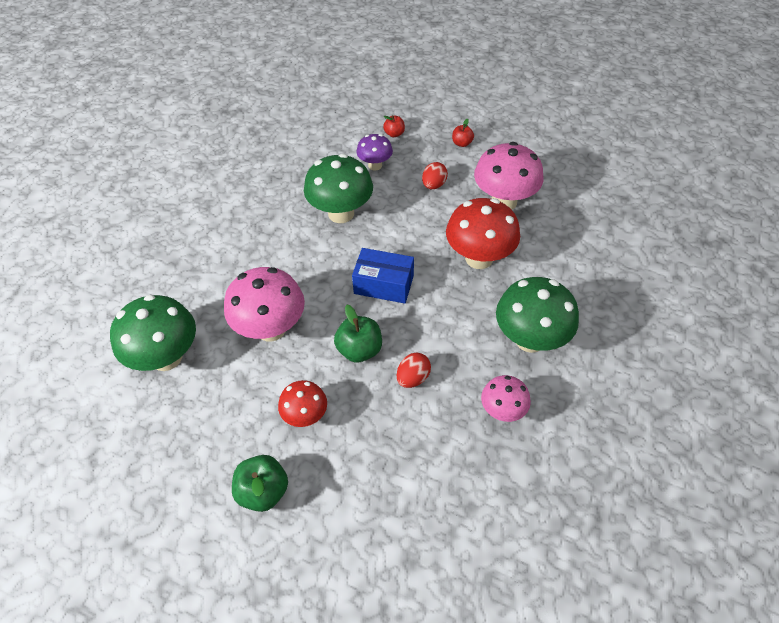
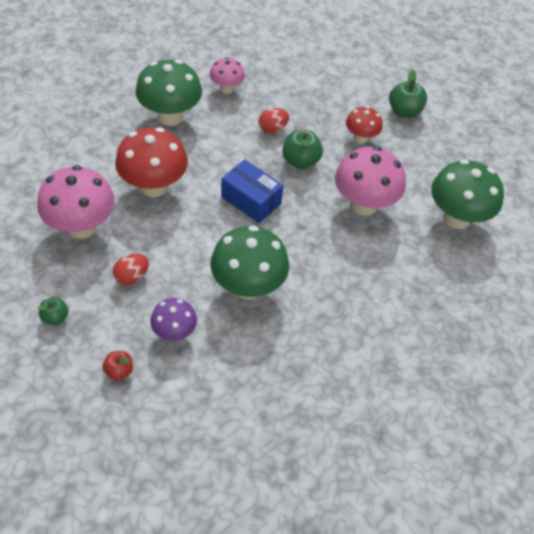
camera: 160 degrees left, 0 degrees up
(462, 143) = (55, 317): red apple -> green apple

